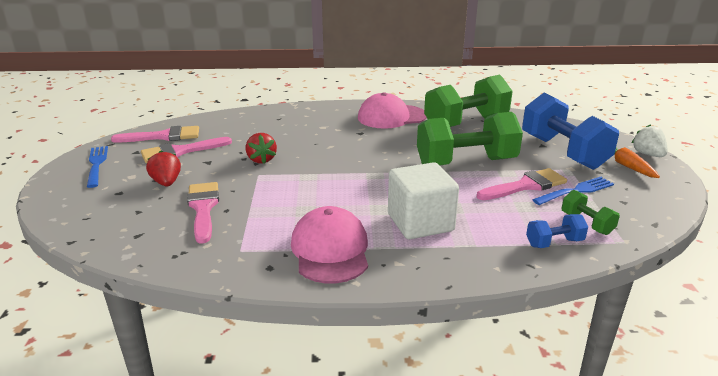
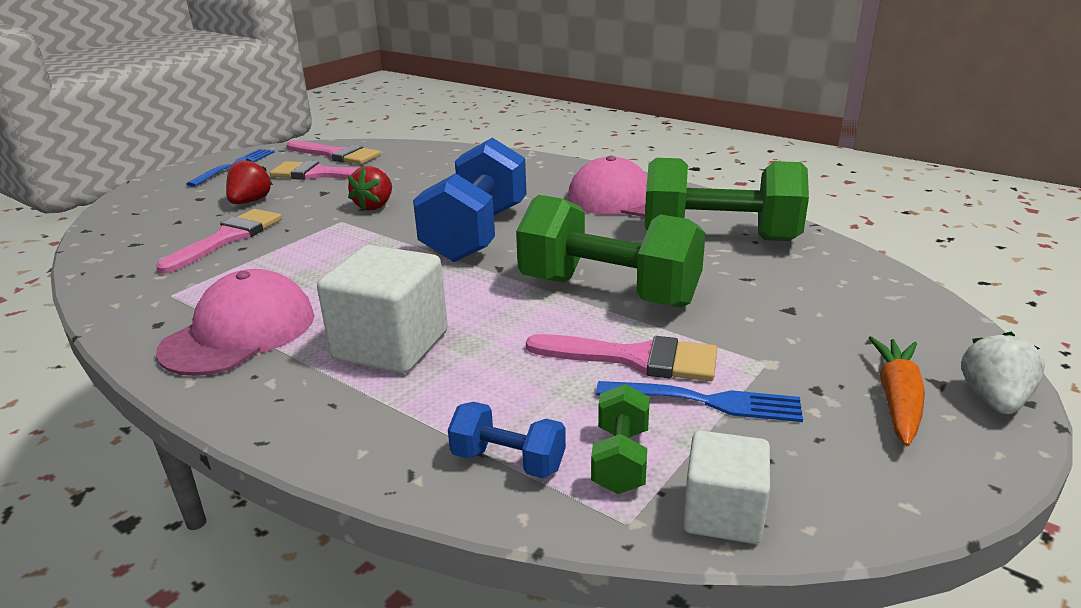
camera: 40 degrees right, 0 degrees up
(563, 152) = (807, 333): blue dumbbell -> blue dumbbell (476, 233)
(642, 225) = (723, 513): none -> white cube

